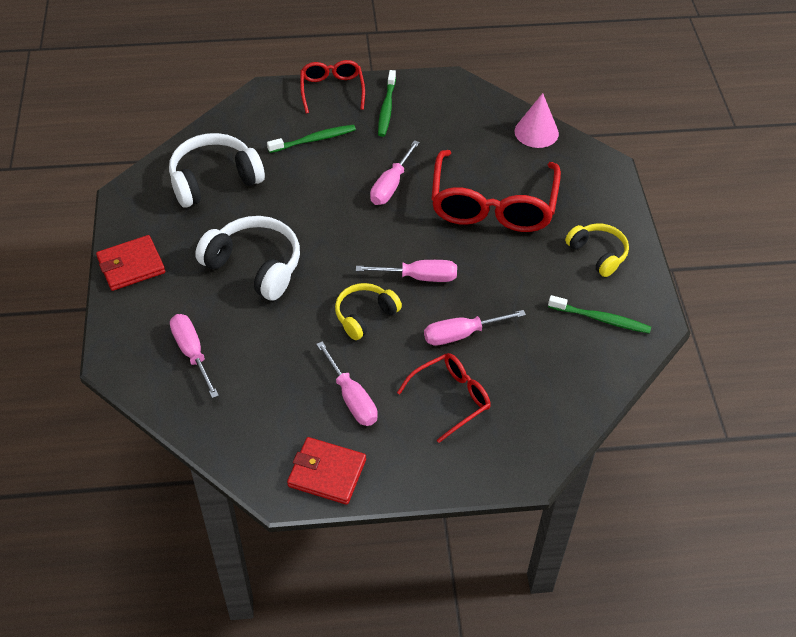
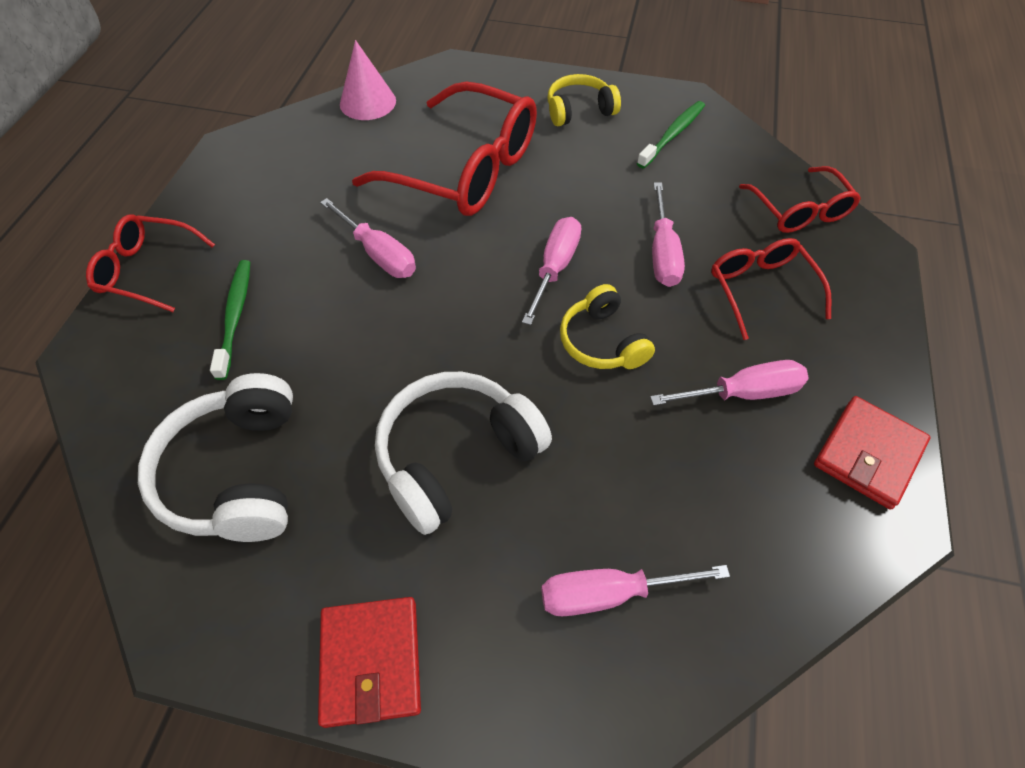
camera: 70 degrees left, 5 degrees up
(386, 108) = (229, 220): green toothbrush -> none
(550, 415) = (800, 211): none -> red glasses

